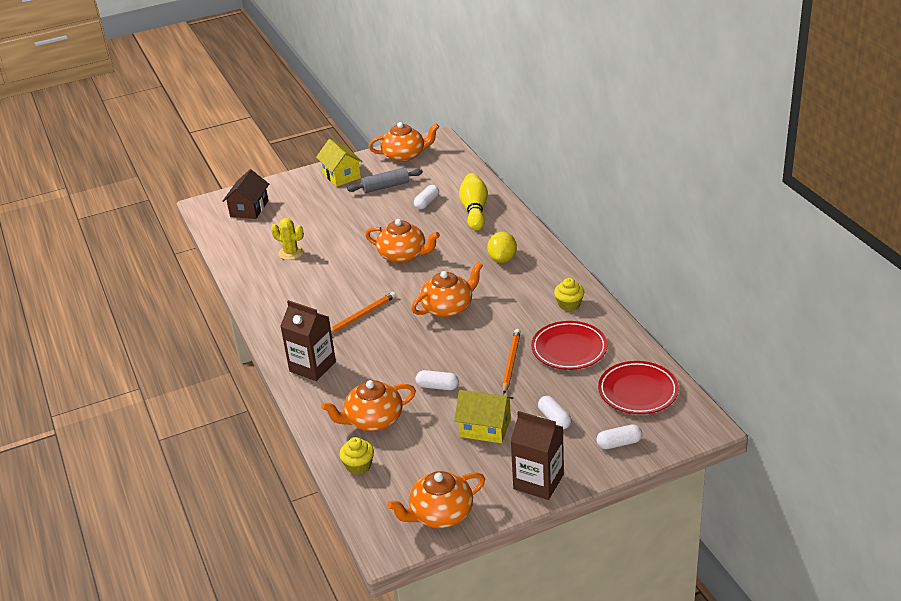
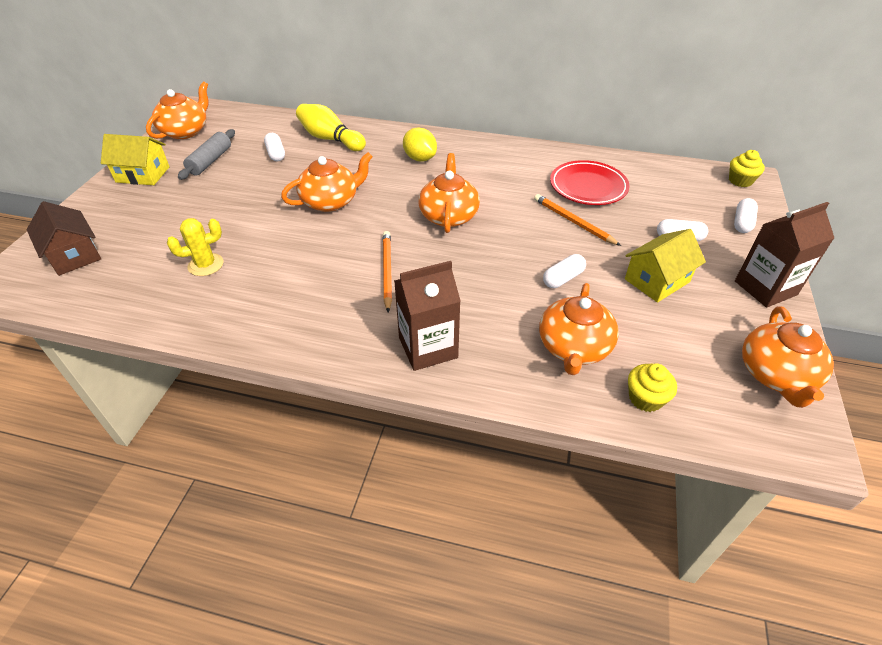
camera: 55 degrees left, 10 degrees up
(569, 304) = (527, 160): yellow cupcake -> yellow cupcake (740, 181)
(638, 391) = (679, 184): red plate -> none

